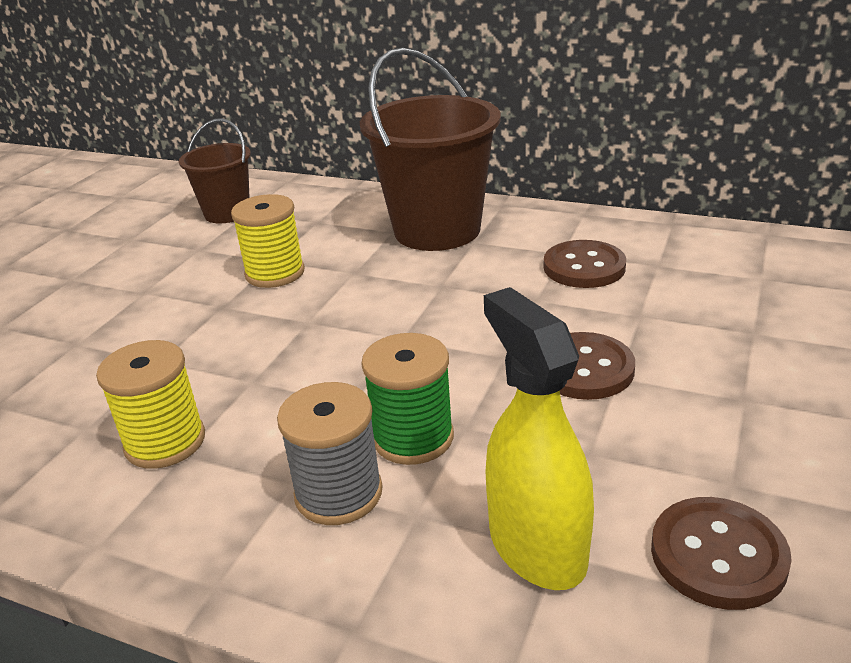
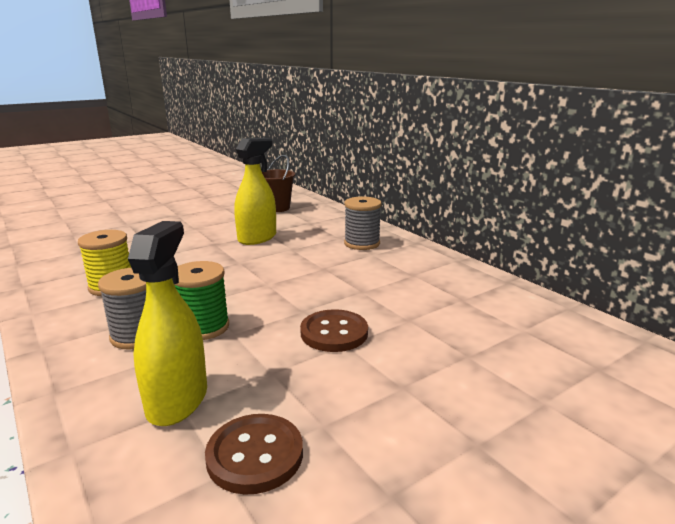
camera: 30 degrees right, 10 degrees down
(275, 273) = (257, 238): yellow spool -> yellow spray bottle
(437, 230) = (362, 243): brown bucket -> grey spool
(584, 267) = (414, 285): brown button -> none

